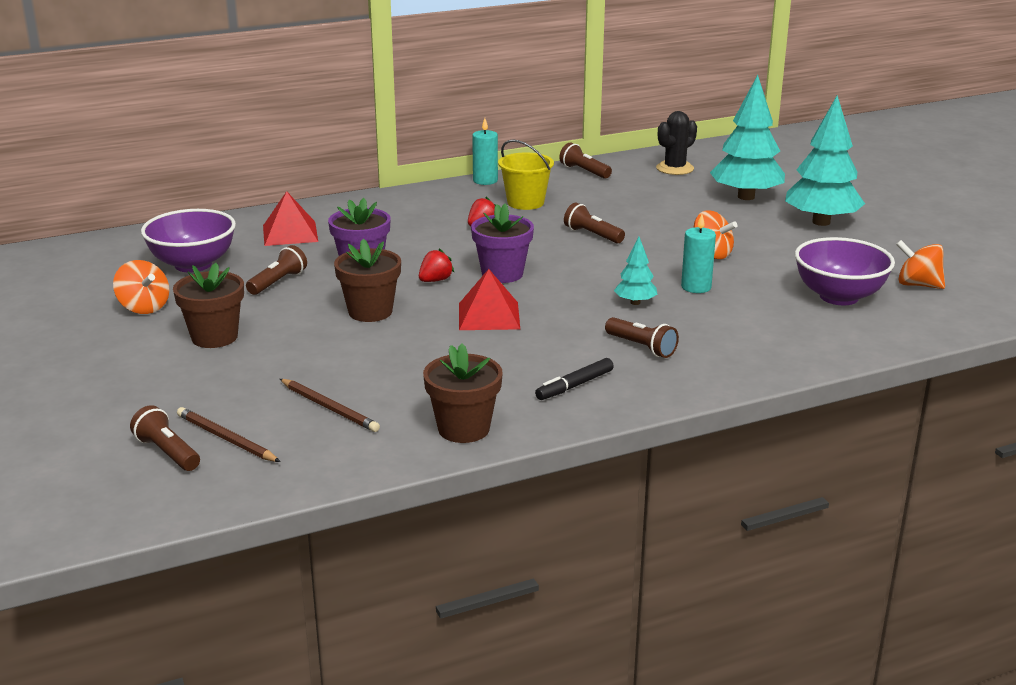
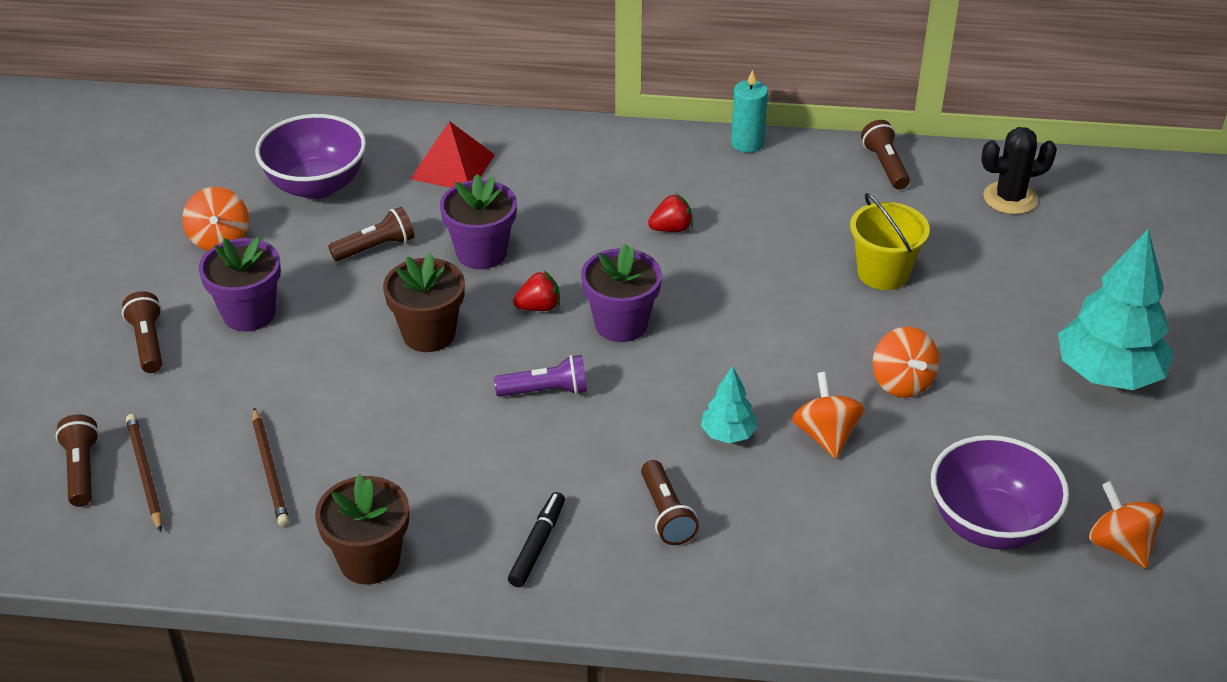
camera: 30 degrees right, 15 degrees up
(214, 337) = (249, 314): brown flower pot -> purple flower pot
(489, 316) = (546, 391): red pyramid -> purple flashlight
(525, 202) = (759, 202): yellow bucket -> yellow bucket (883, 273)
(574, 386) = (537, 545): black marker -> black marker turned 120 degrees clockwise
(592, 235) = (786, 292): brown flashlight -> brown flashlight (148, 343)
(696, 287) = (826, 435): turquoise candle -> orange spinning top
(746, 197) = (1053, 288): turquoise tree -> none

